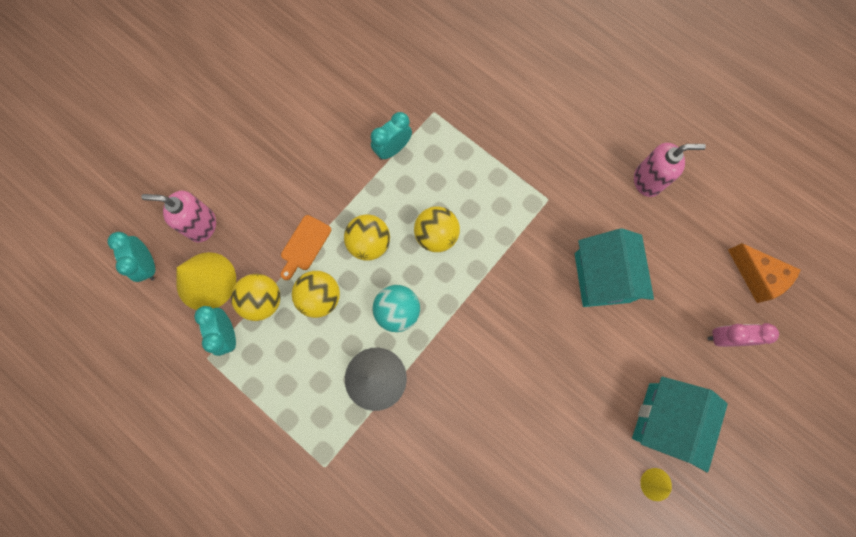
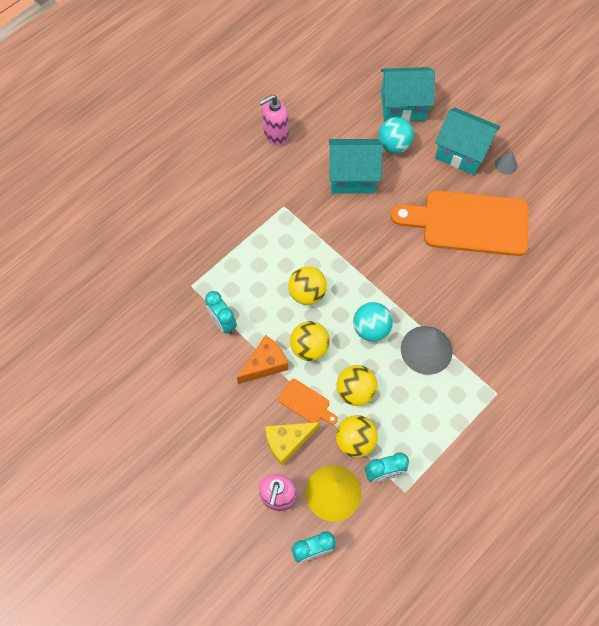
camera: 85 degrees left, 10 degrees down
(260, 229) = (287, 442): none -> yellow cheese
(556, 430) = (468, 223): none -> orange cutting board
(647, 181) = (275, 135): pink soap dispenser -> pink soap dispenser turned 120 degrees counterclockwise
(656, 484) = (506, 165): yellow cone -> grey cone
(659, 328) = (394, 145): none -> turquoise ball
(724, 338) = (403, 106): pink clock -> turquoise house
(757, 276) = (358, 78): orange cheese -> orange cheese (265, 364)

